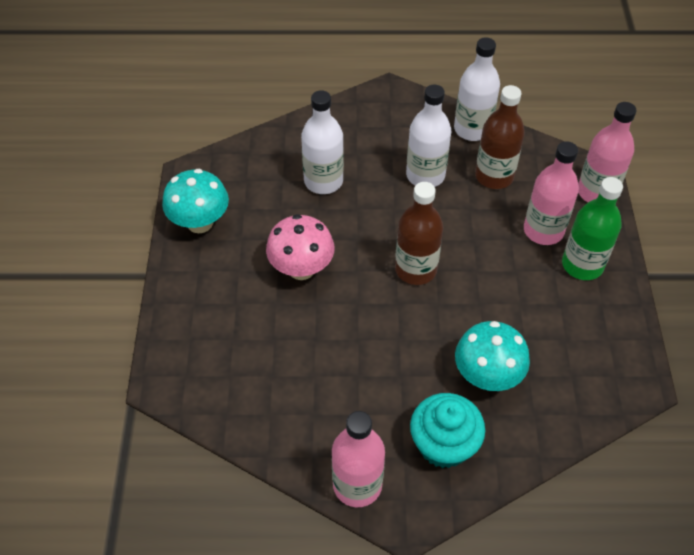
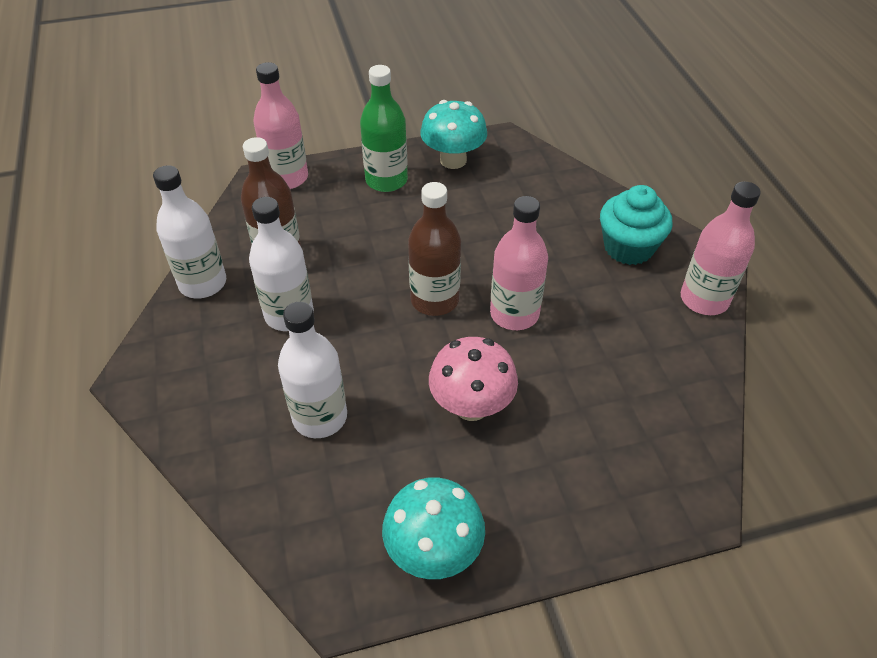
camera: 105 degrees left, 5 degrees down
(487, 376) = (542, 229): turquoise mushroom -> turquoise mushroom (453, 160)
(543, 230) = (350, 210): pink bottle -> pink bottle (514, 314)

